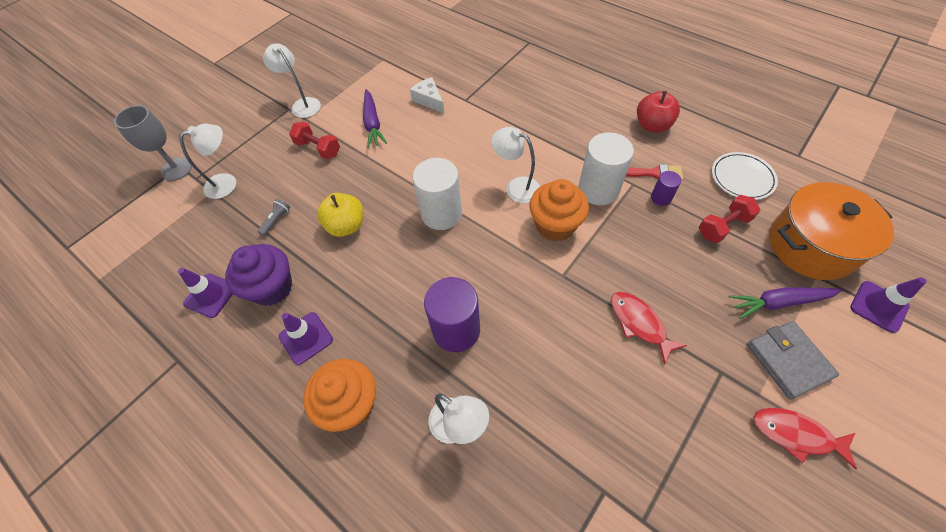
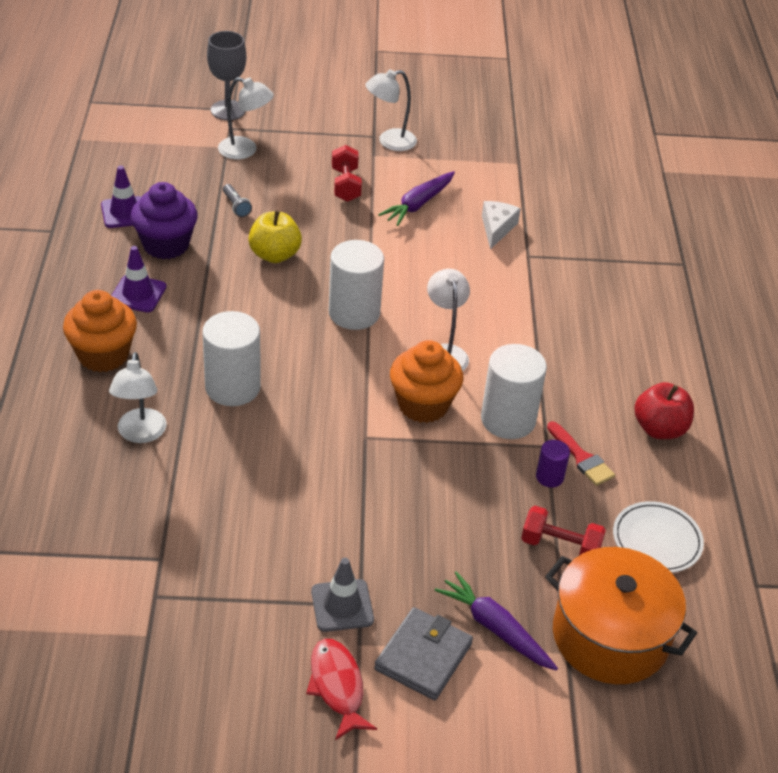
camera: 45 degrees right, 15 degrees down
(276, 220) = (236, 206): grey flashlight -> grey flashlight turned 75 degrees clockwise
(302, 104) = (389, 142): white lamp -> white lamp turned 120 degrees counterclockwise
(456, 330) = (232, 387): purple cylinder -> white cylinder
(639, 323) = (361, 519): red fish -> none
(717, 384) = (342, 606): none -> grey traffic cone
(878, 306) = (574, 722): purple traffic cone -> none

